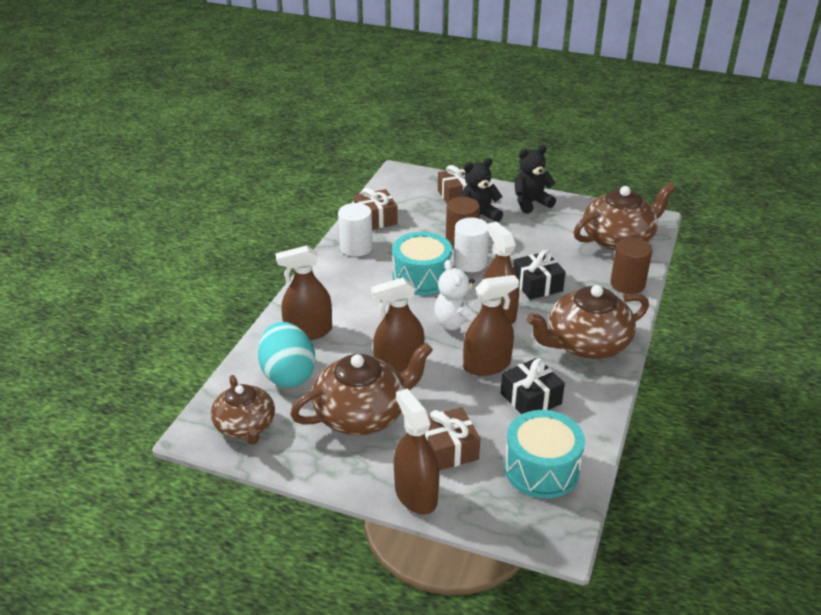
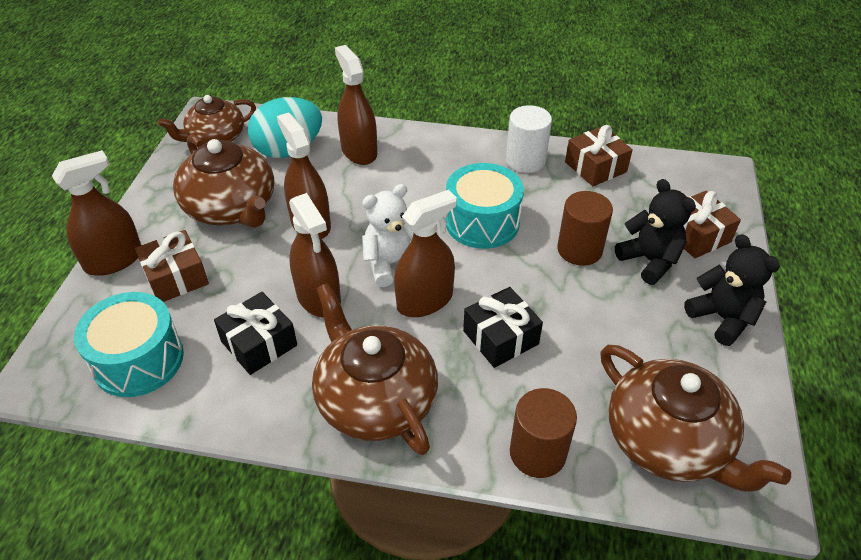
camera: 80 degrees right, 10 degrees up
(470, 263) = (530, 263): white cylinder -> none

